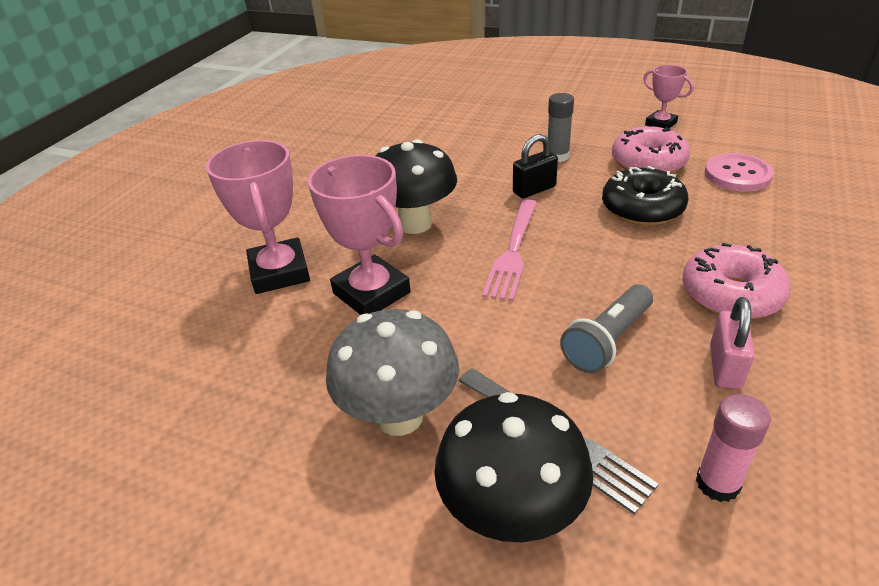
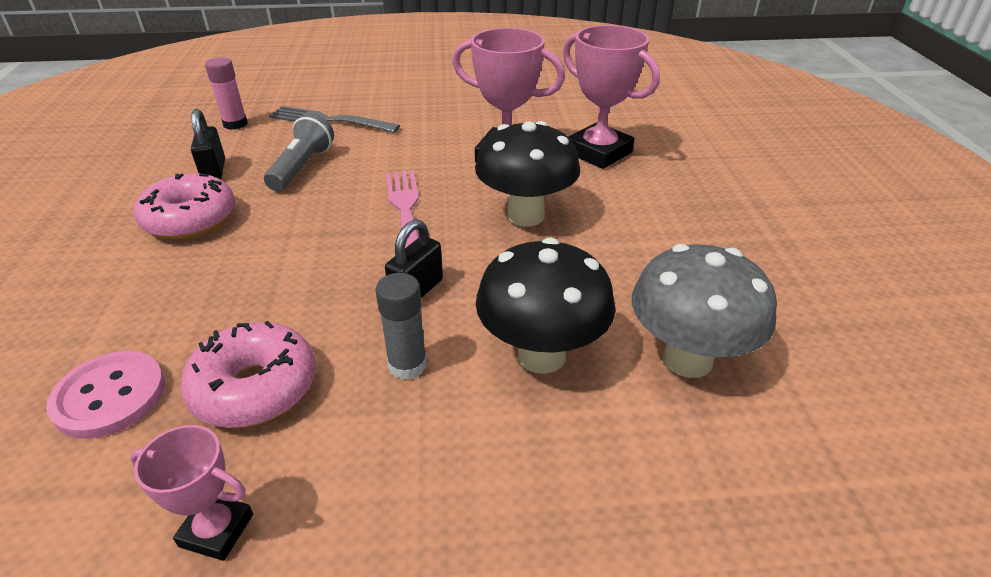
camera: 150 degrees right, 0 degrees up
(399, 416) = (426, 110): grey mushroom -> grey mushroom (687, 359)
(511, 514) = (344, 97): black mushroom -> black mushroom (541, 355)
(642, 208) = (269, 295): black donut -> none
(725, 367) = (214, 171): pink padlock -> black padlock

